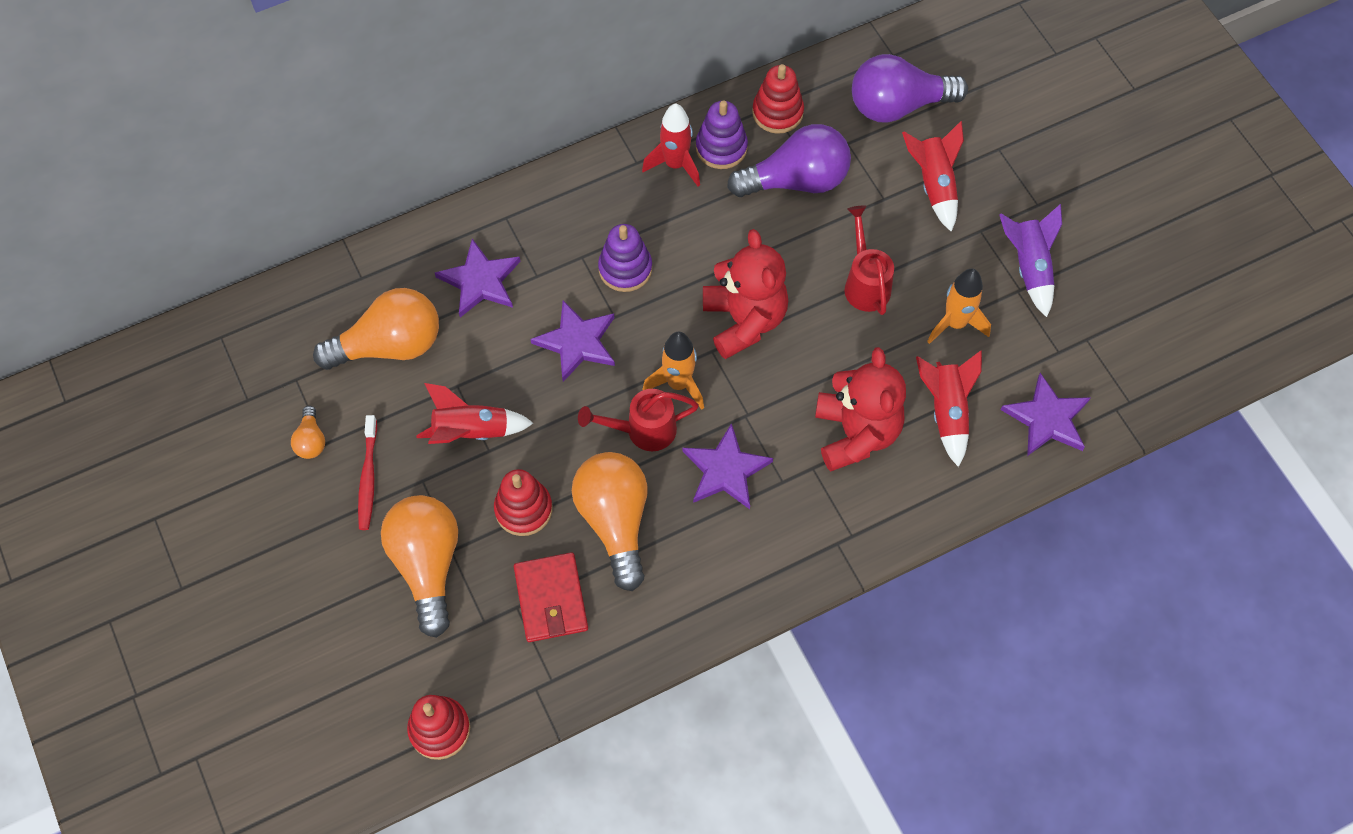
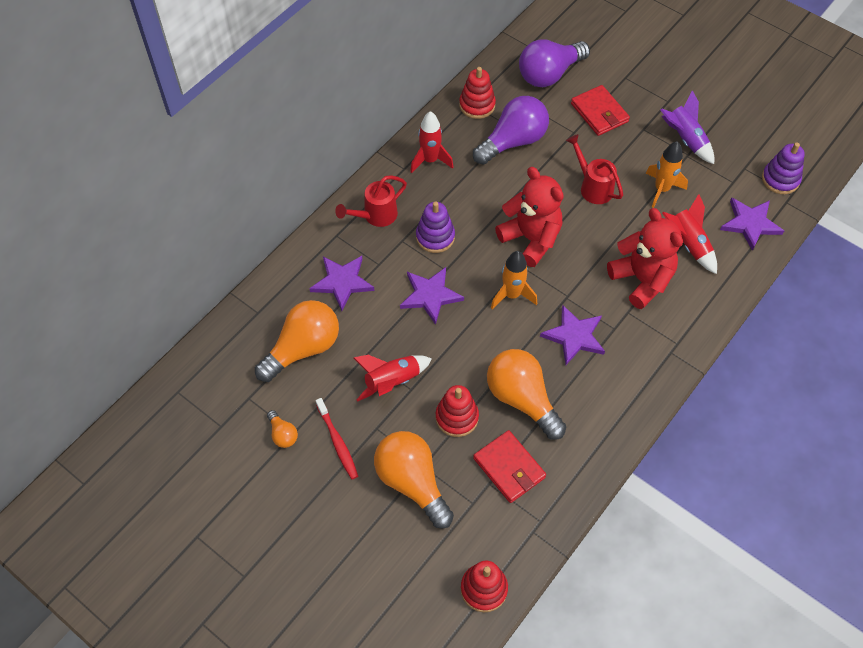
camera: 25 degrees left, 5 degrees down
(643, 430) = (506, 333): red watering can -> red watering can (375, 216)
(721, 148) = (454, 139): purple stacking toy -> purple stacking toy (780, 179)
(934, 185) = (599, 113): red rocket -> red wallet

